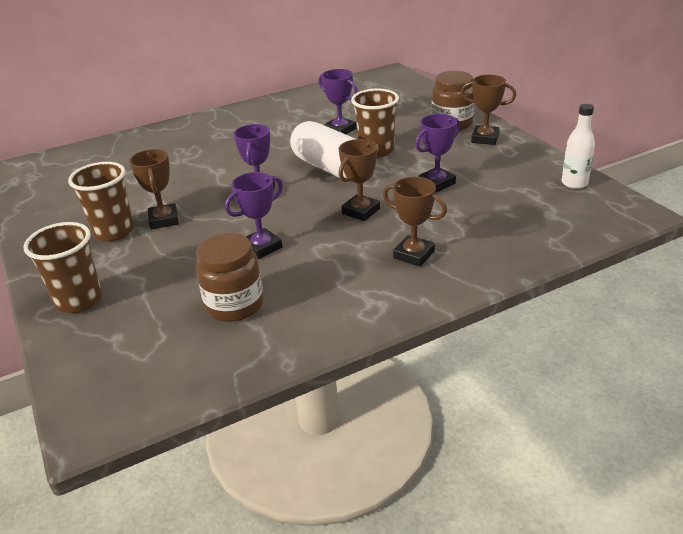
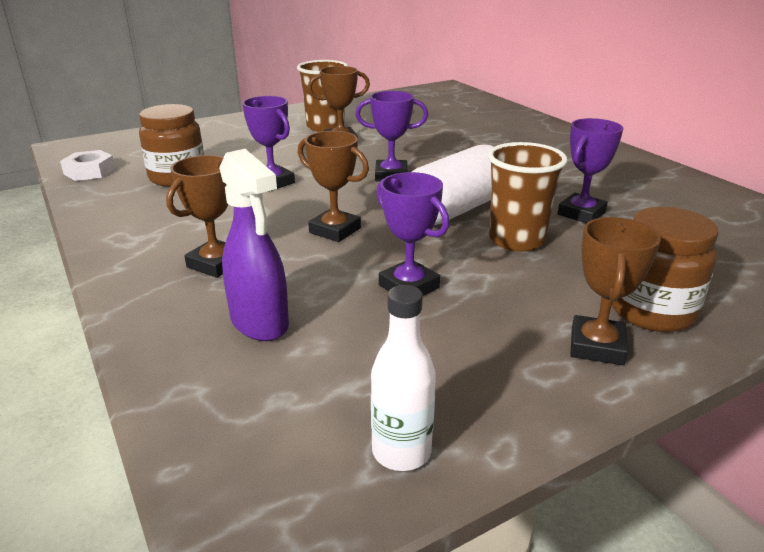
camera: 85 degrees right, 5 degrees down
(79, 300) = (223, 128): brown cup -> none
(197, 377) = (89, 171): none -> white nut
(486, 228) = (260, 323): none -> purple spray bottle

